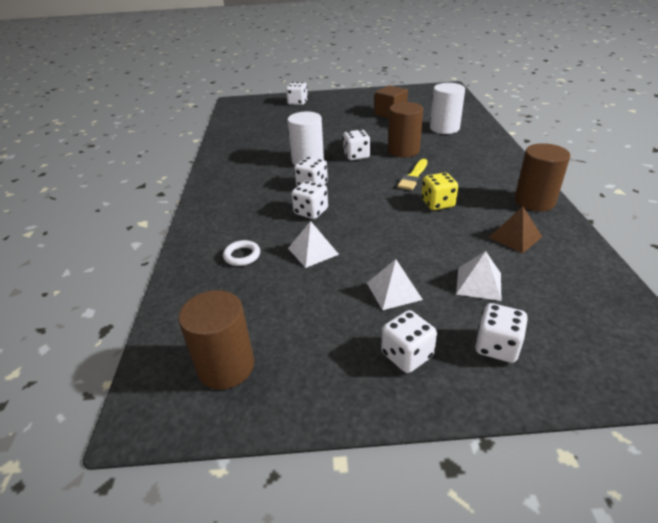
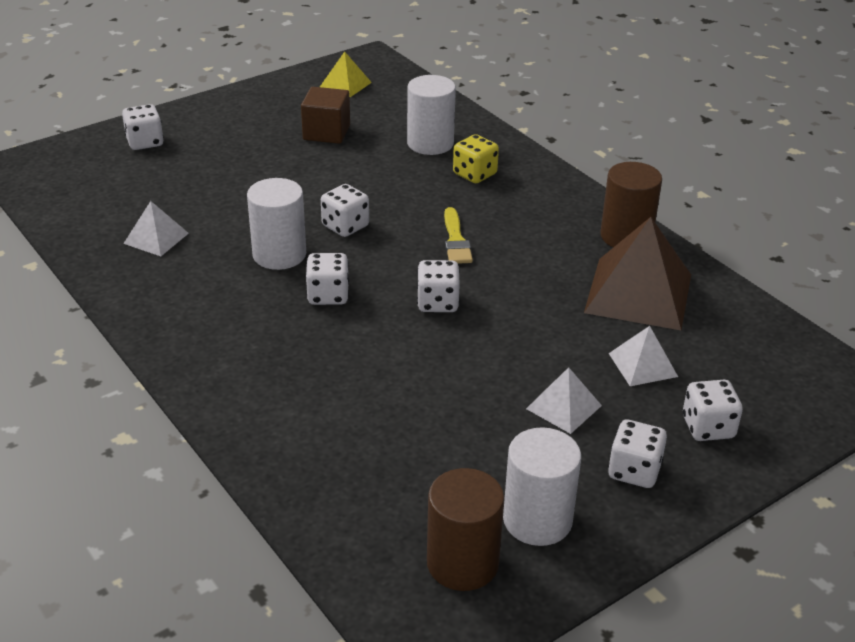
camera: 35 degrees left, 0 degrees up
(242, 255) = (338, 431): white ring -> none
(303, 360) = (537, 520): none -> white cylinder
(311, 212) = (367, 337): white dice -> white dice (437, 303)
(313, 251) = (425, 392): white pyramid -> white pyramid (156, 238)
(403, 150) = (405, 199): brown cylinder -> none
(422, 96) = (345, 85): none -> yellow pyramid
(437, 203) = (519, 274): yellow dice -> yellow dice (475, 174)
(515, 237) = (638, 293): brown pyramid -> brown pyramid, size x1.96

